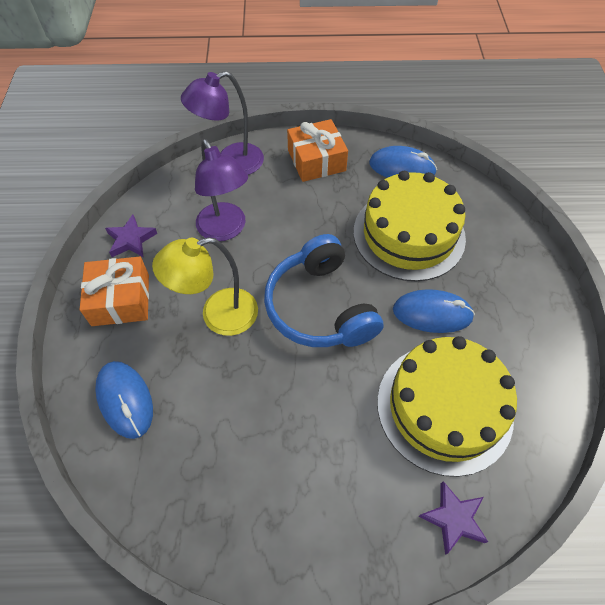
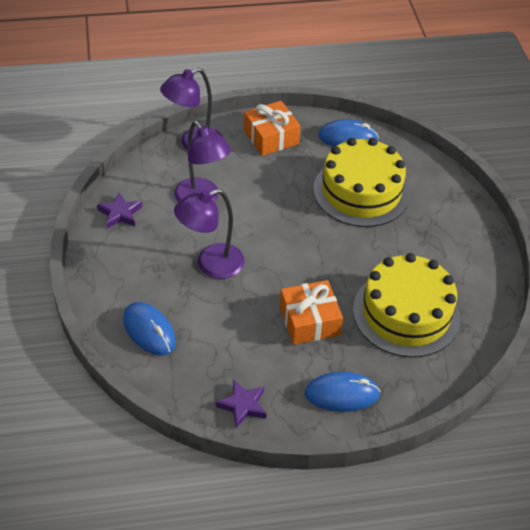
camera: 10 degrees left, 10 degrees down
(121, 299) = (124, 260): orange gift -> orange gift (309, 321)
(218, 315) = (211, 265): yellow lamp -> purple lamp
(319, 307) = (295, 252): blue headphones -> none
(432, 313) = (388, 249): blue mouse -> blue mouse (342, 394)
(453, 518) = (421, 382): purple star -> purple star (243, 405)

